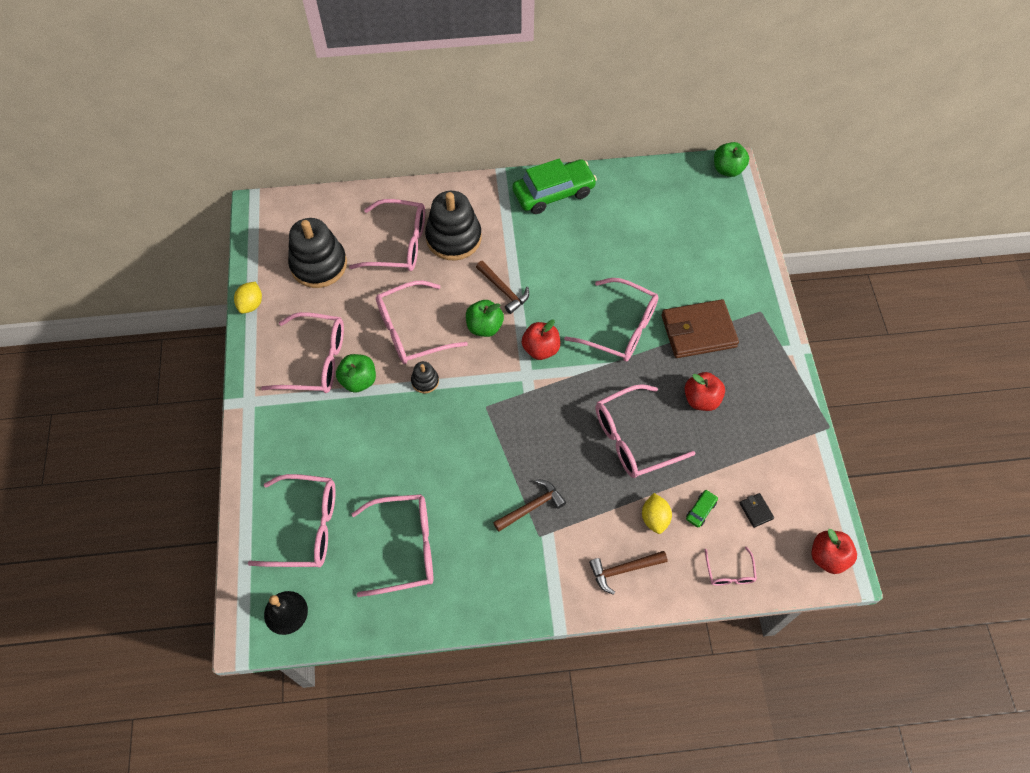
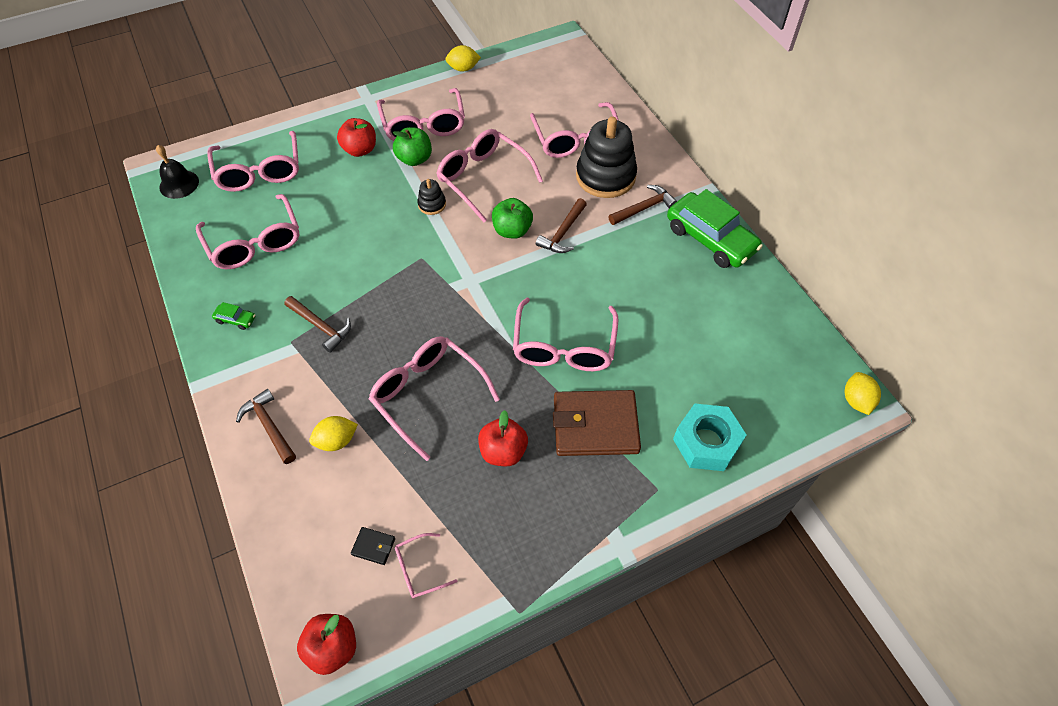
camera: 70 degrees right, 5 degrees down
(319, 265) = (524, 95): black stacking toy -> none
(502, 224) = (644, 208): none -> brown hammer
(540, 349) = (506, 283): red apple -> red apple (360, 150)
(698, 331) = (595, 426): brown wallet -> brown wallet turned 60 degrees counterclockwise
(701, 510) = (358, 485): green car -> green car (236, 319)
(727, 169) = (856, 400): green apple -> yellow lemon
(729, 572) = (287, 535): pink glasses -> pink glasses (419, 569)
(733, 268) = (706, 442): none -> turquoise nut
(756, 511) = (373, 546): black wallet -> black wallet turned 60 degrees clockwise

